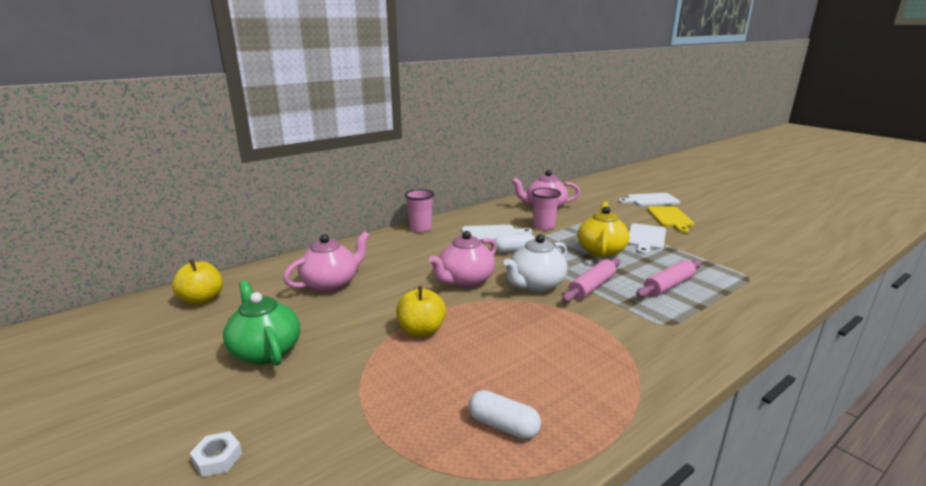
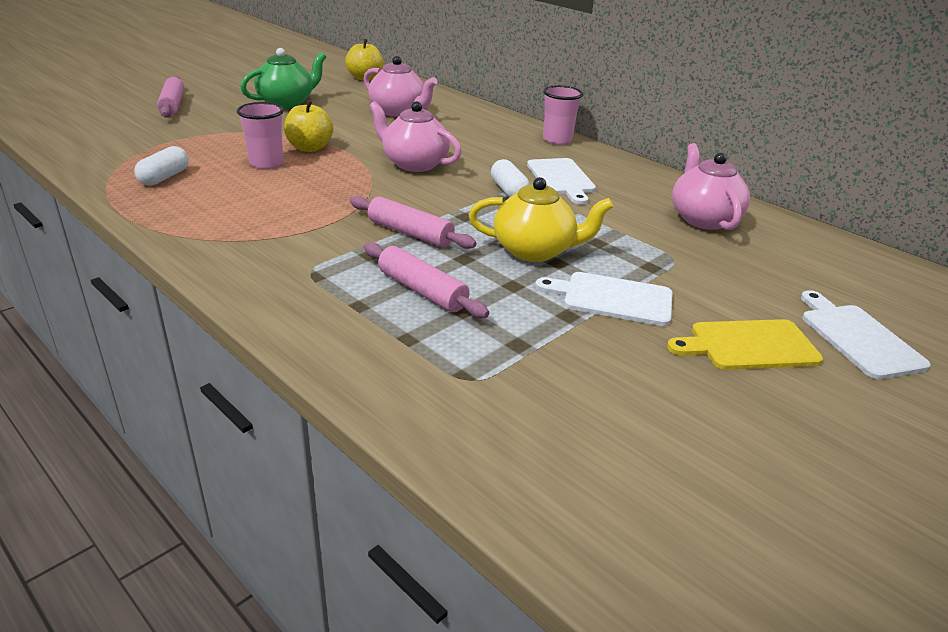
camera: 80 degrees right, 10 degrees up
(217, 458) = (173, 105): white nut -> pink rolling pin
(535, 285) = (410, 199): white teapot -> none
(543, 226) = (613, 214): pink cup -> pink cup (266, 163)

